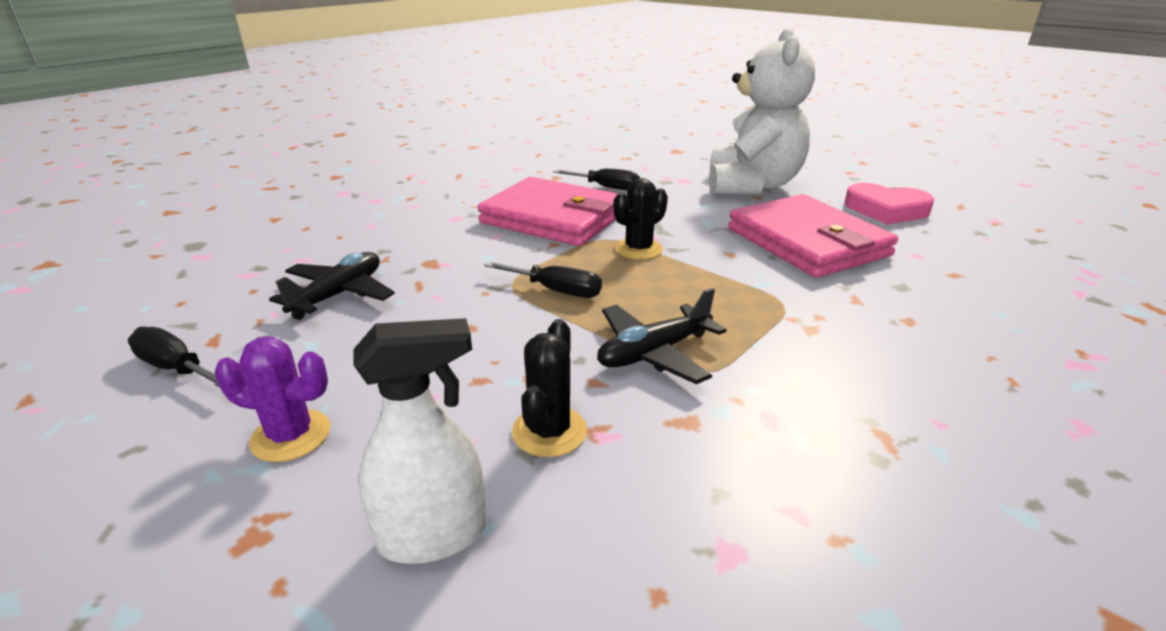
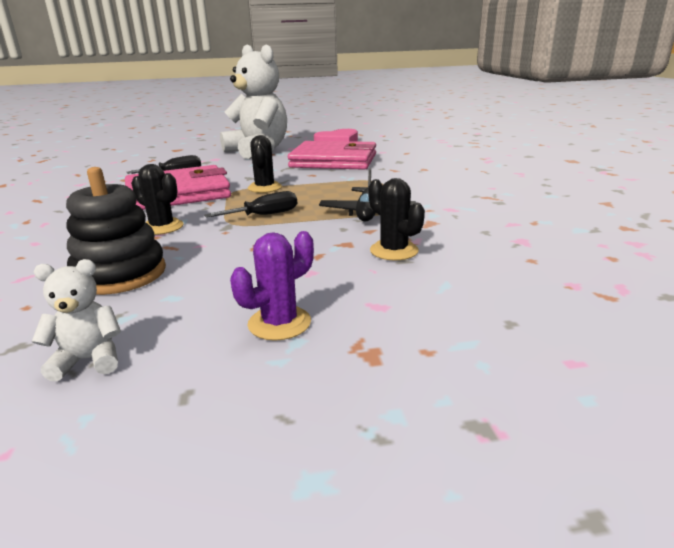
camera: 50 degrees left, 5 degrees down
(176, 368) = (89, 360): black screwdriver -> white teddy bear
(339, 295) = (120, 274): black plane -> black stacking toy
(433, 535) = (438, 297): white spray bottle -> none
(460, 256) = (162, 227): none -> black cactus

